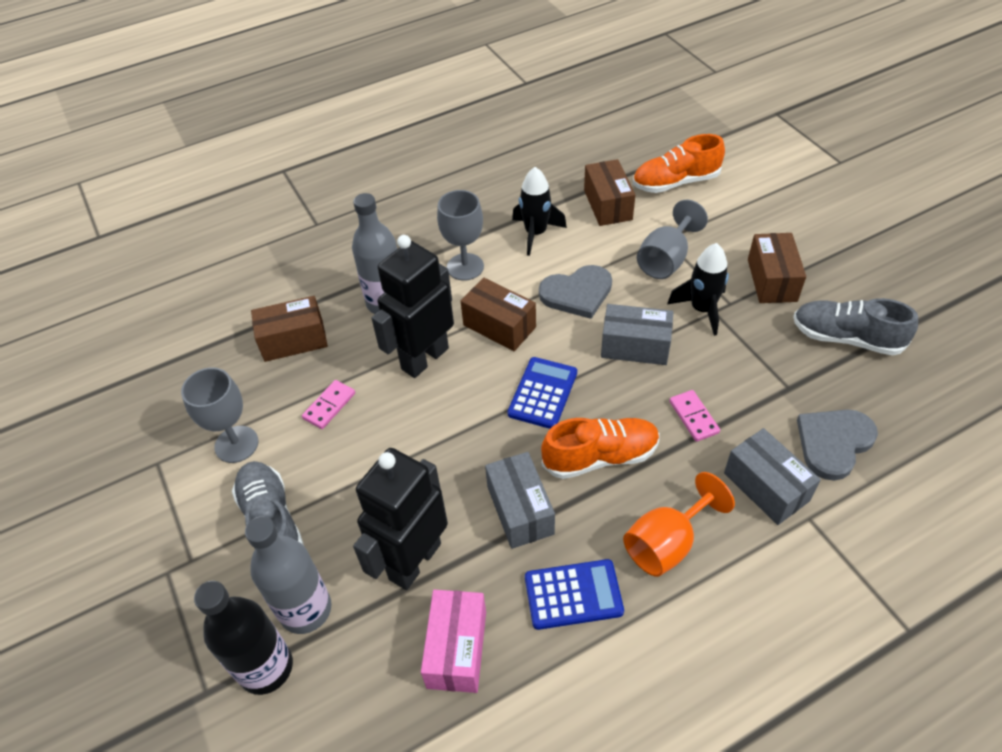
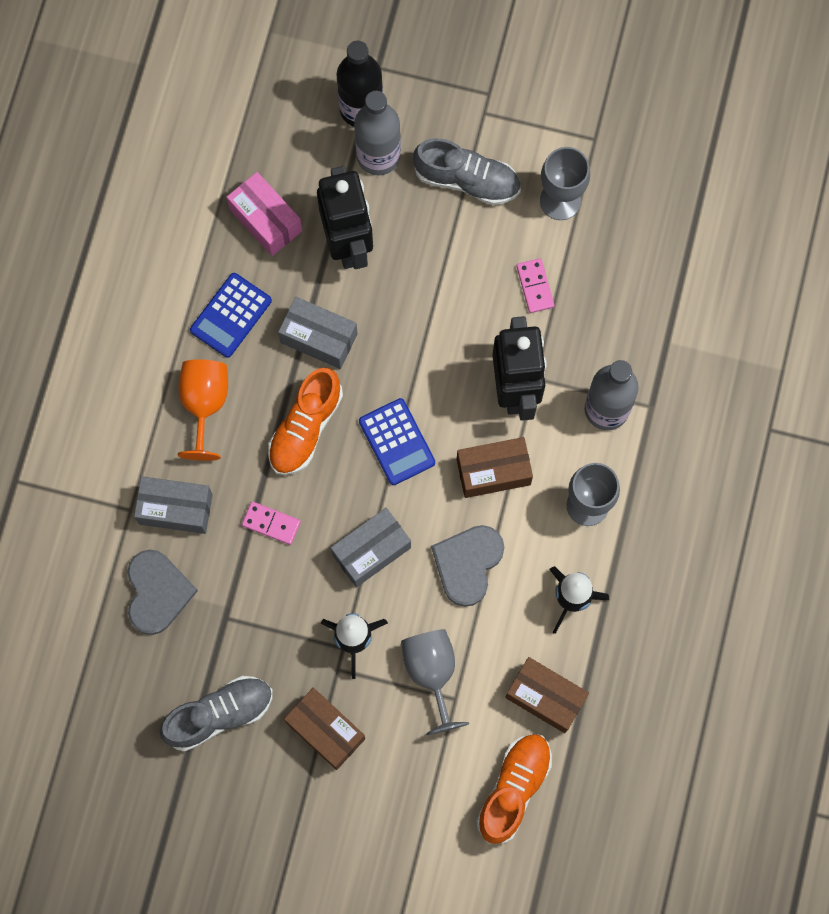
camera: 130 degrees right, 25 degrees up
(294, 340) = (632, 309): brown box -> none

